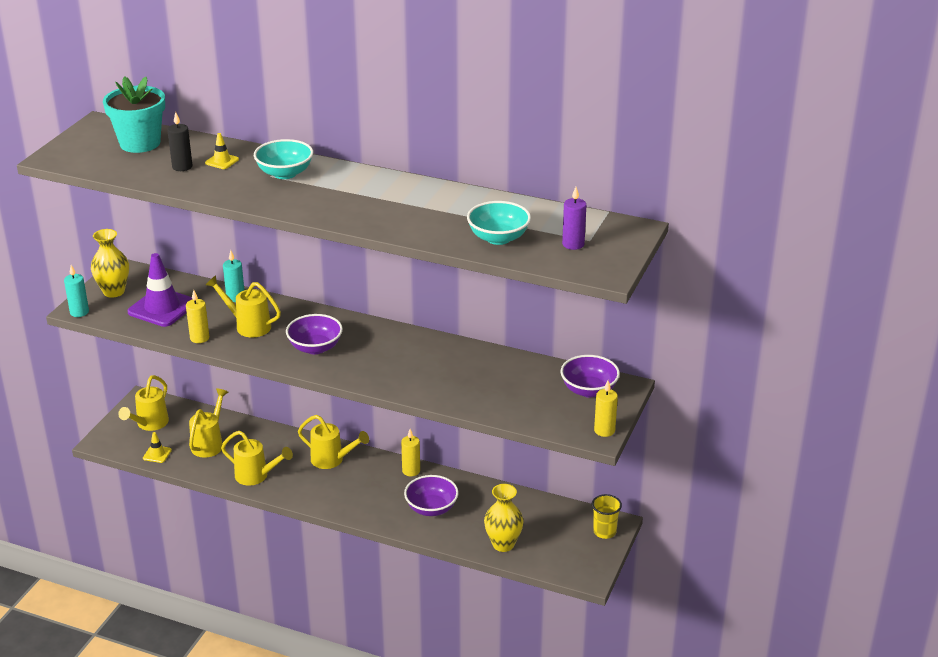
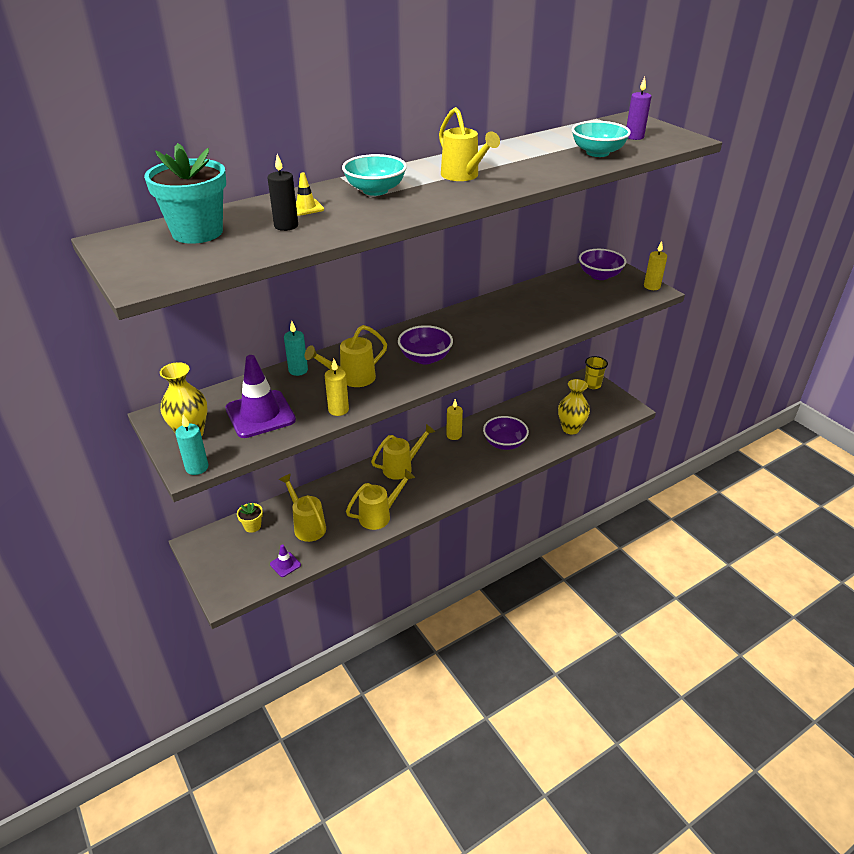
camera: 55 degrees left, 5 degrees up
(149, 424) = (237, 553): yellow watering can -> yellow watering can (463, 176)
(157, 454) = (285, 564): yellow traffic cone -> purple traffic cone
(185, 416) = (252, 526): none -> yellow flower pot

